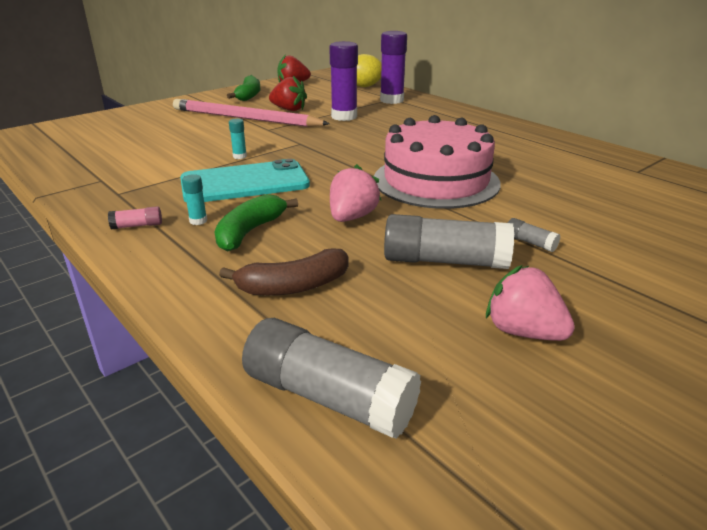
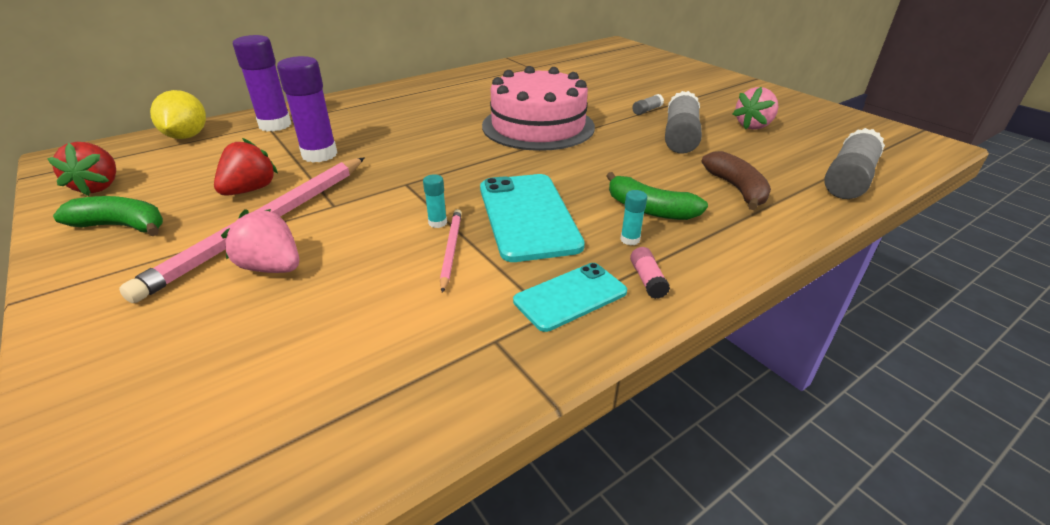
camera: 85 degrees left, 5 degrees up
(131, 199) = (570, 296): none -> turquoise phone
(203, 163) = (451, 249): none -> pink pencil
(352, 217) = (614, 163): pink strawberry -> pink strawberry (272, 267)

